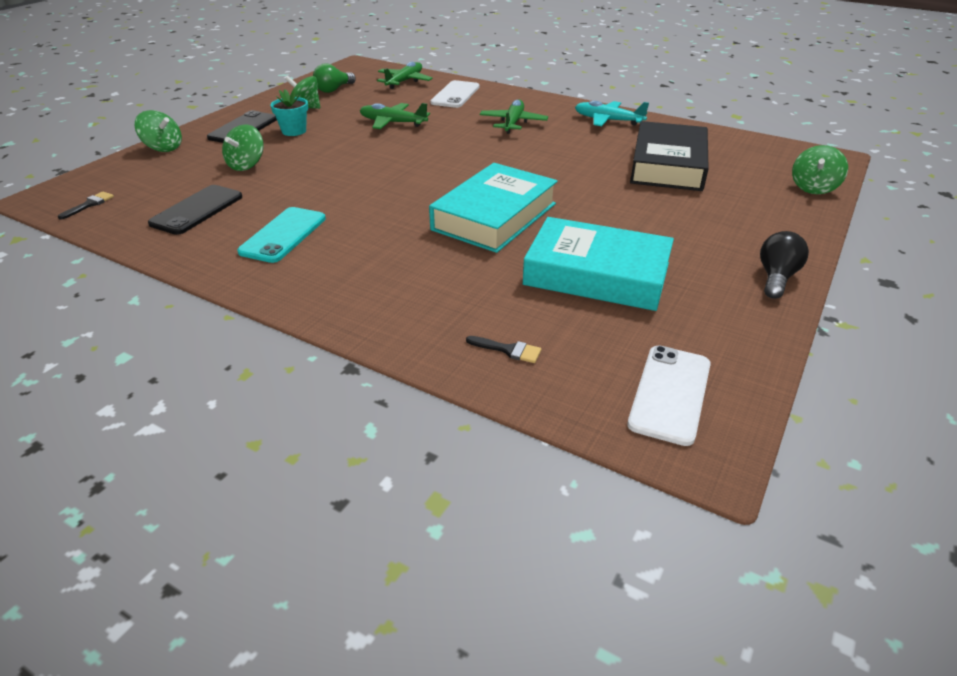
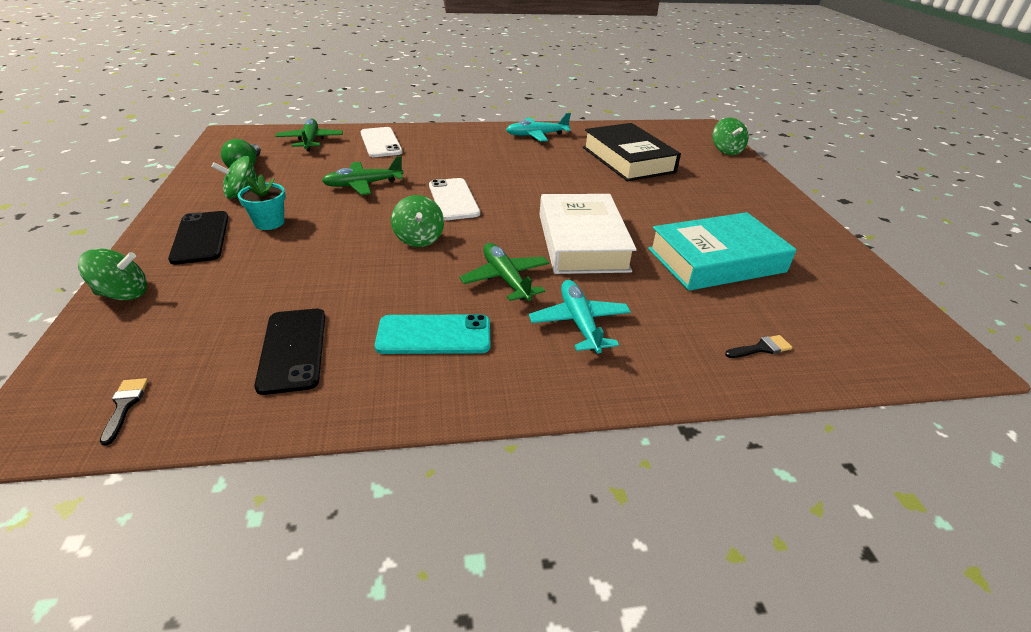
camera: 40 degrees left, 0 degrees up
(246, 165) = (272, 277): green spinning top -> green spinning top (419, 239)
(283, 235) = (434, 335): turquoise phone -> turquoise phone turned 75 degrees counterclockwise
(391, 268) = (579, 323): none -> turquoise plane
(494, 216) = (582, 242): turquoise book -> white book
(513, 123) = (470, 156): green plane -> green plane (505, 279)
(670, 394) = (882, 327): white phone -> white phone (453, 199)
(776, 277) = (802, 219): black light bulb -> none

